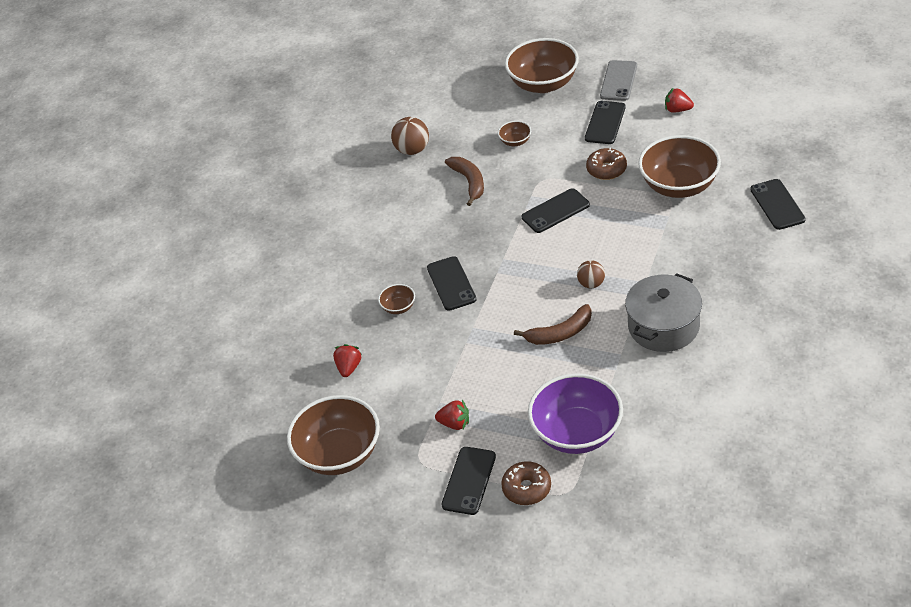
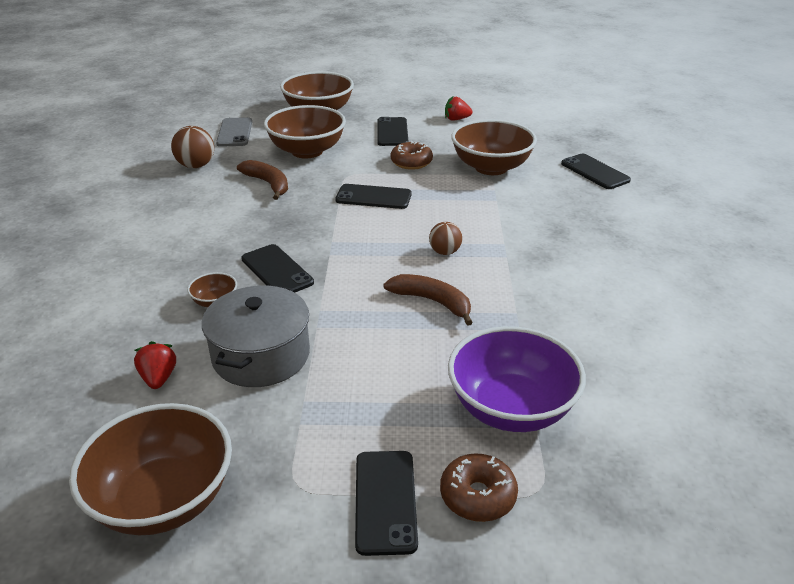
camera: 25 degrees left, 10 degrees down
(455, 423) = (335, 424): red strawberry -> none
(515, 141) = (307, 151): brown bowl -> brown bowl, size x2.27
(555, 211) = (373, 197): black phone -> black phone turned 60 degrees clockwise
(560, 333) = (432, 302): brown banana -> brown banana turned 105 degrees counterclockwise
(618, 81) = (390, 106): grey phone -> grey phone (234, 132)
(663, 326) = (549, 280): grey pot -> grey pot (261, 355)

